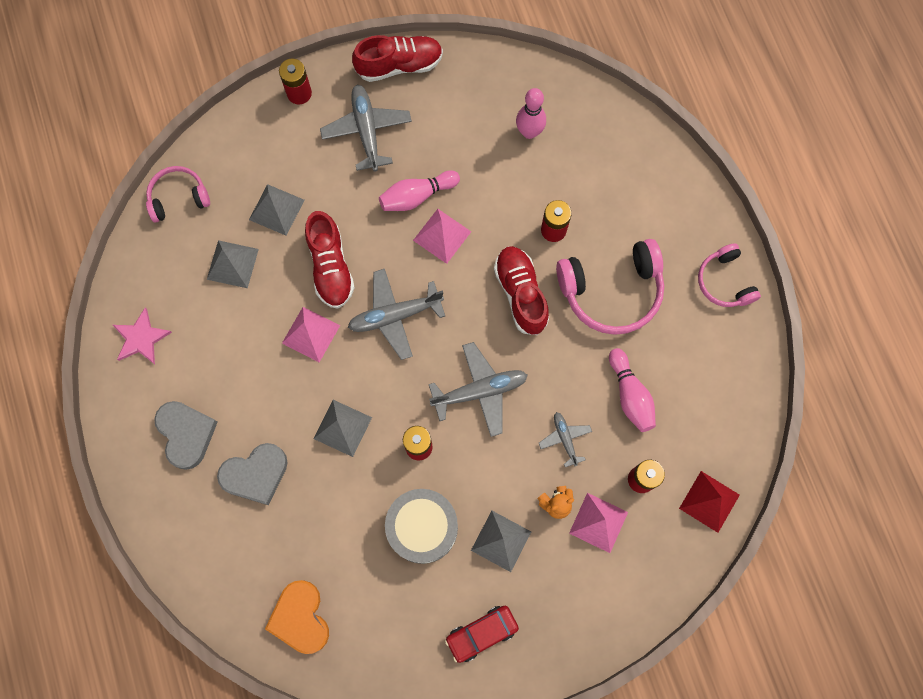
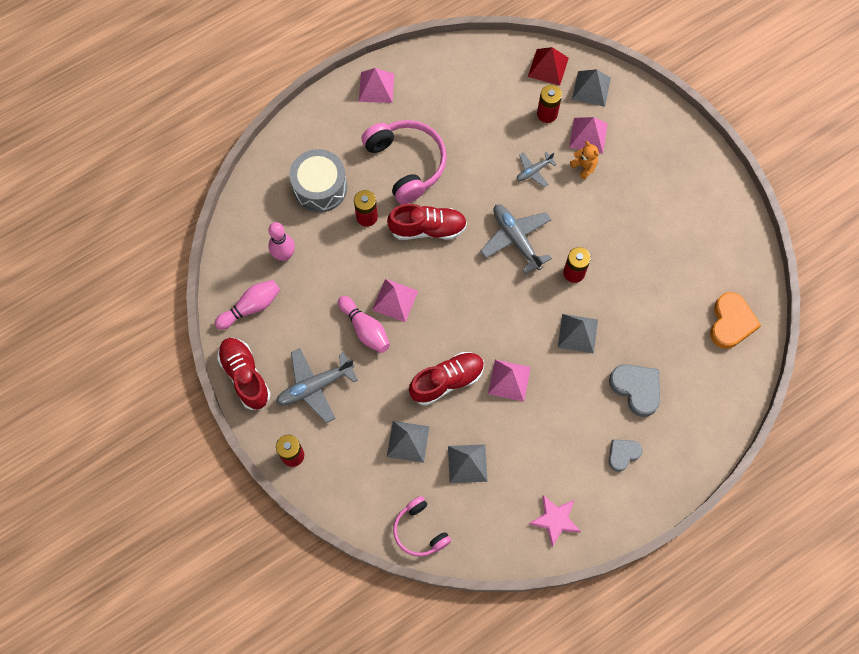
camera: 105 degrees left, 5 degrees down
(186, 434) = (623, 454): grey heart -> grey heart, size x0.63
(300, 618) = (731, 323): orange heart -> orange heart turned 45 degrees counterclockwise
(395, 316) = (474, 318): grey plane -> none
(422, 527) = (634, 254): grey drum -> grey drum (320, 187)
(481, 633) = (694, 194): red car -> none
(501, 541) = (624, 197): grey pyramid -> grey pyramid (591, 88)
(520, 294) = (427, 228): red shoe -> red shoe turned 150 degrees counterclockwise
(630, 395) = (486, 134): pink bowling pin -> pink bowling pin (251, 307)
(724, 281) = (376, 87): pink headphones -> pink pyramid

